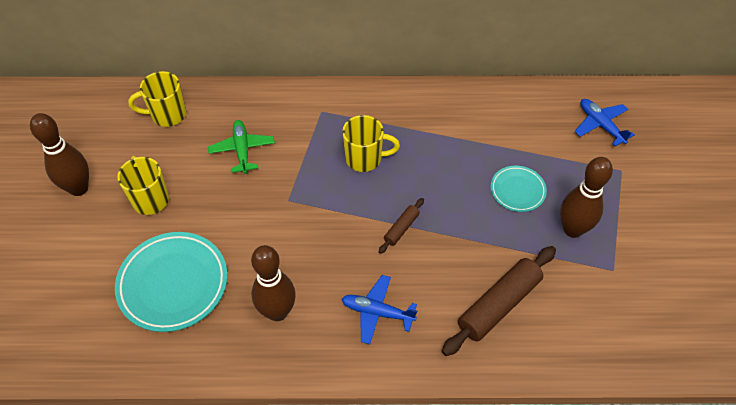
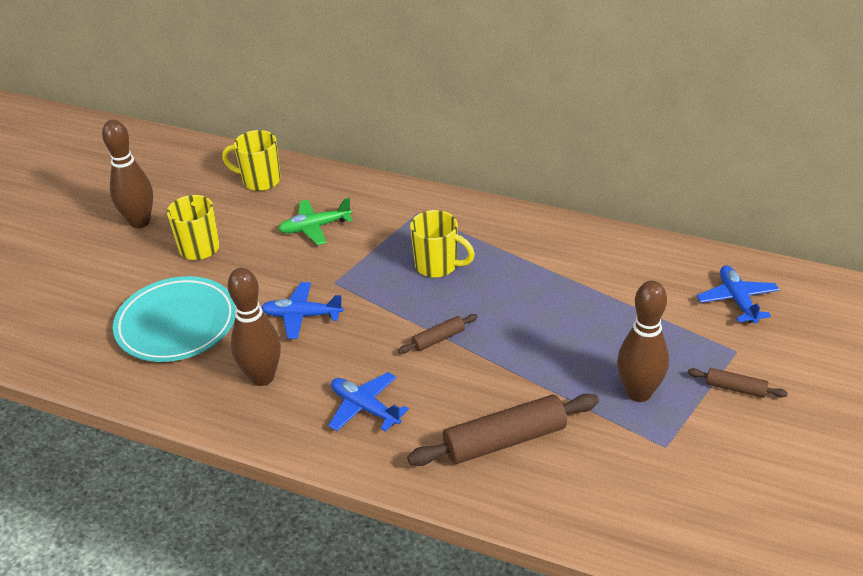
camera: 25 degrees right, 15 degrees down
(242, 150) = (314, 227): green plane -> green plane turned 120 degrees counterclockwise
(278, 241) = (301, 316): none -> blue plane
(517, 190) = (594, 338): turquoise plate -> none
(635, 203) = (735, 388): none -> brown rolling pin

